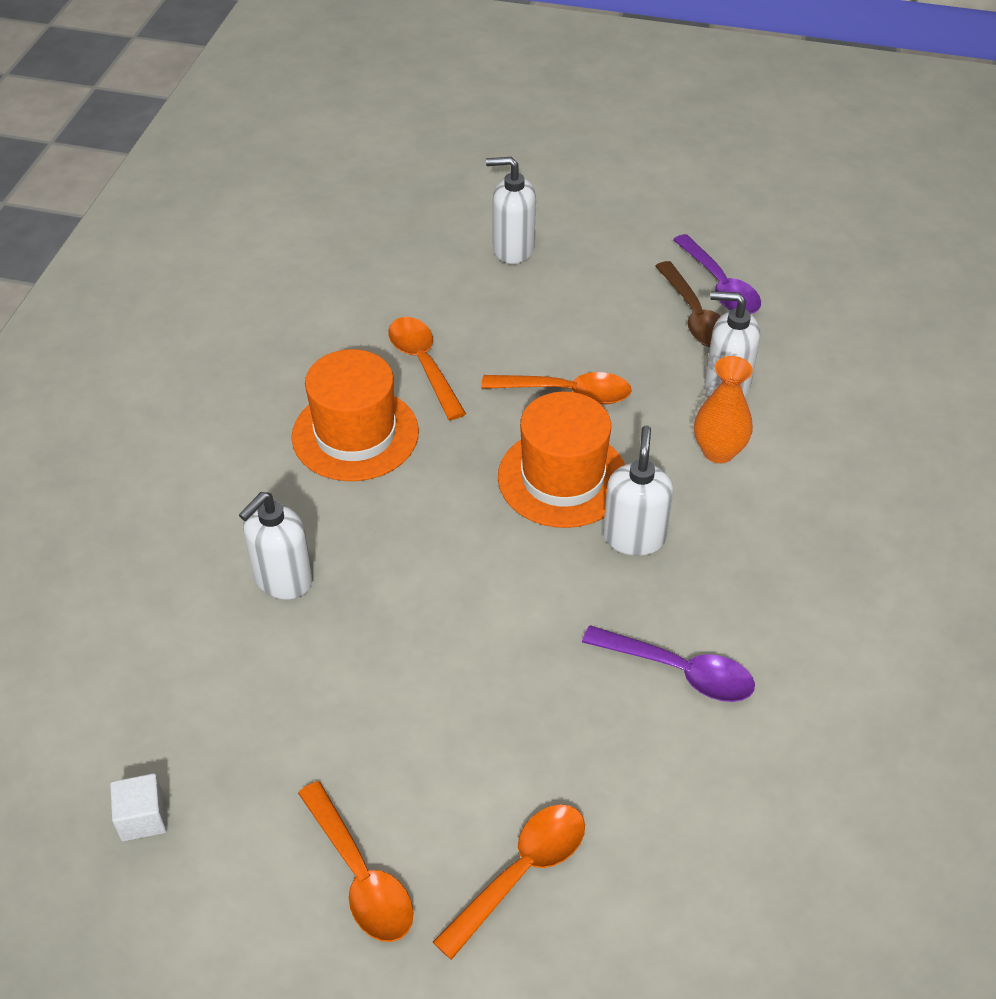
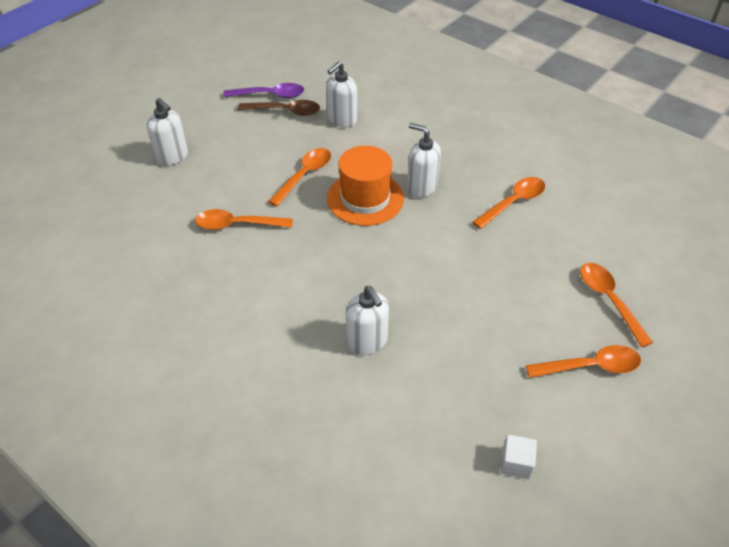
camera: 65 degrees left, 0 degrees up
(355, 434) = (272, 273): orange hat -> none
(513, 249) = (172, 157): white soap dispenser -> white soap dispenser turned 75 degrees counterclockwise
(679, 671) = (513, 202): purple spoon -> orange spoon
(718, 451) = (384, 138): orange vase -> none

